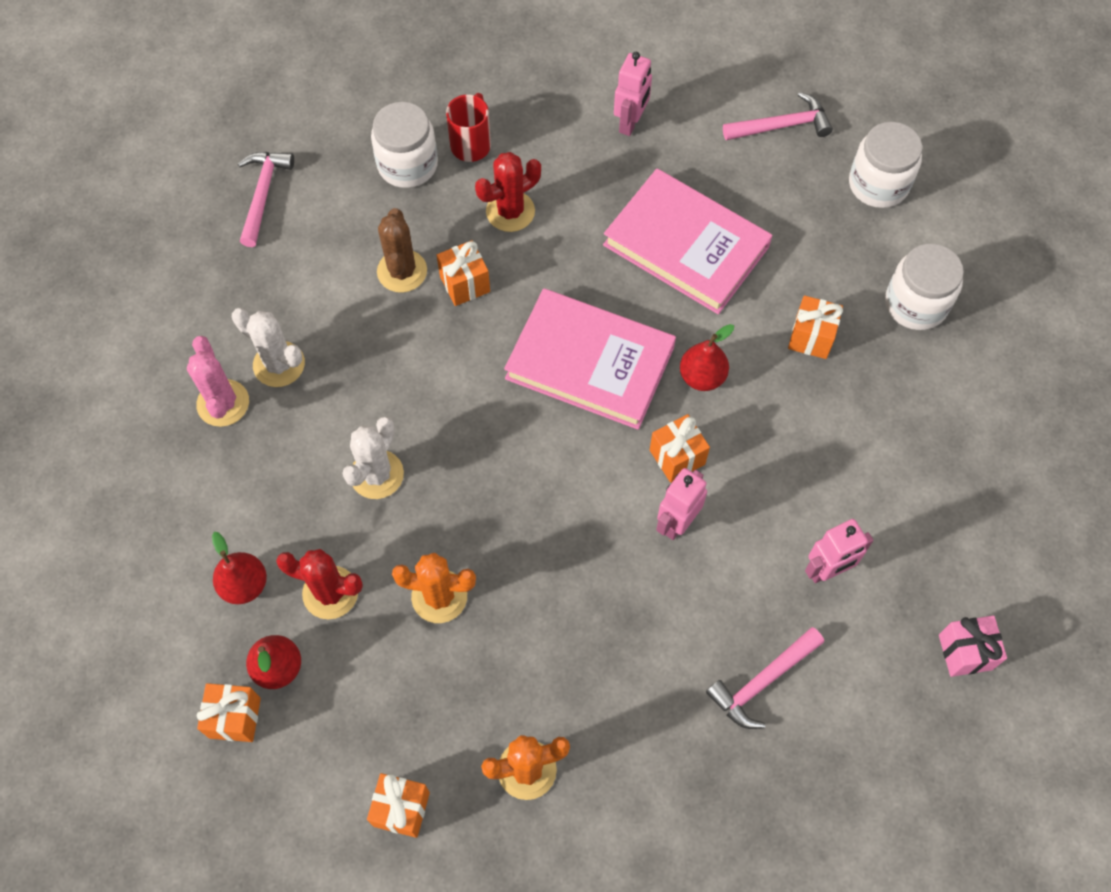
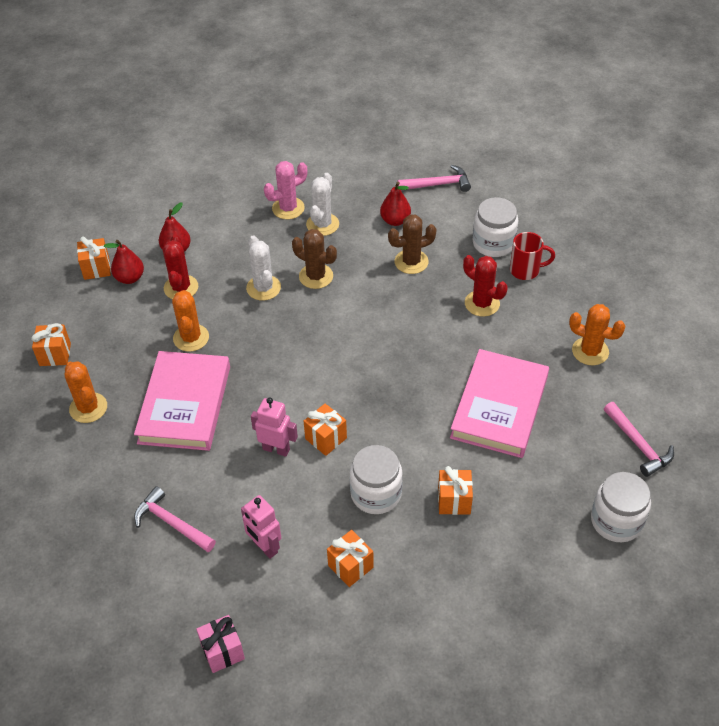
camera: 75 degrees right, 15 degrees down
(377, 474) = (263, 288): white cactus -> white cactus turned 60 degrees clockwise
(381, 399) = (316, 276): none -> brown cactus
(465, 284) = (415, 294): orange gift -> orange gift (350, 566)
(590, 362) = (381, 374): pink book -> pink book (185, 404)
(630, 123) = (590, 351): pink robot -> orange cactus
(702, 376) = (394, 439): red pear -> red pear (395, 220)
(915, 304) = (514, 567): white jar -> white jar (376, 493)

